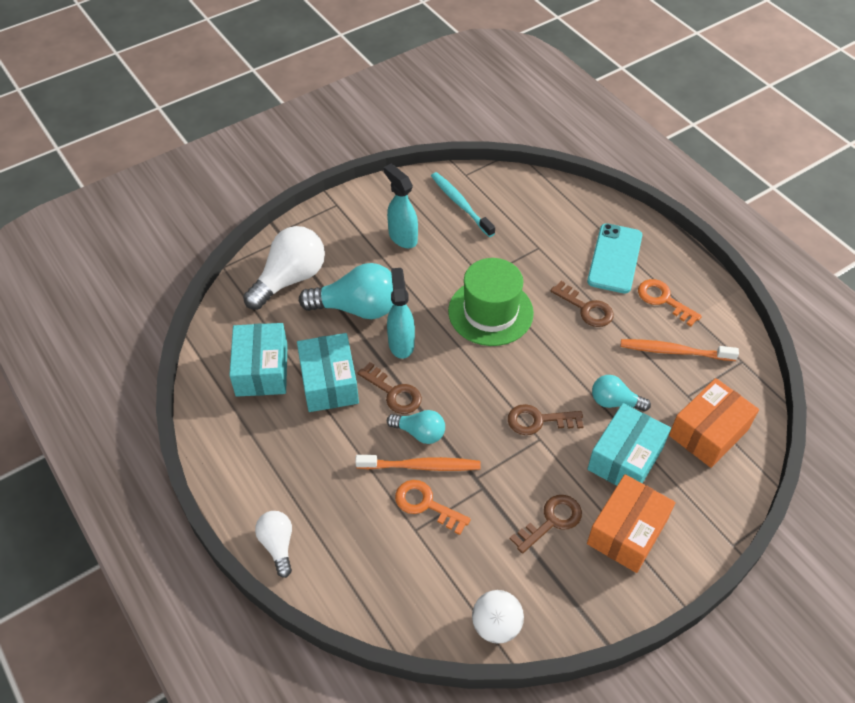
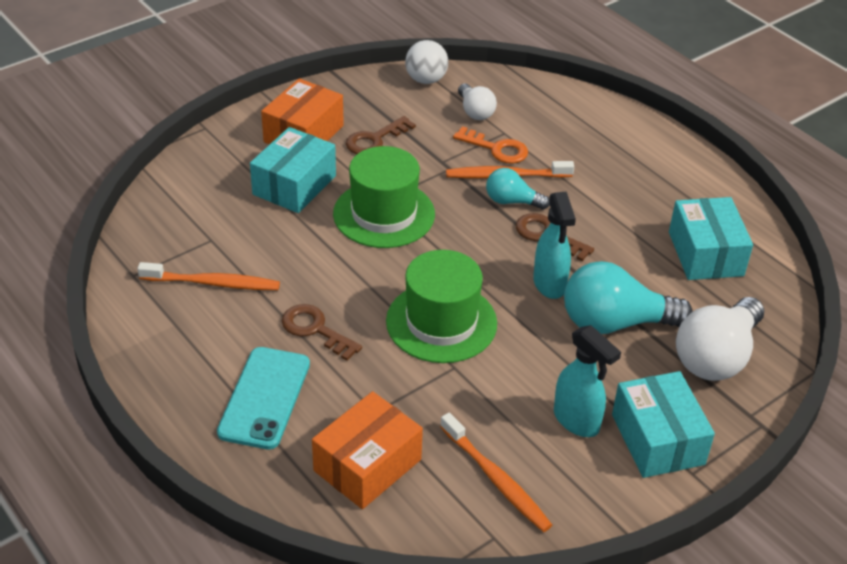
camera: 175 degrees right, 10 degrees down
(278, 545) = (627, 121): white light bulb -> white light bulb (475, 111)
(329, 382) = (623, 243): turquoise box -> turquoise box (657, 439)
(460, 204) = (496, 479): turquoise toothbrush -> orange toothbrush
(538, 420) = (384, 214): brown key -> green hat
(614, 402) = (296, 232): turquoise light bulb -> none
(663, 300) = (209, 343): orange key -> none
(708, 432) = (198, 207): orange box -> orange box (367, 465)

